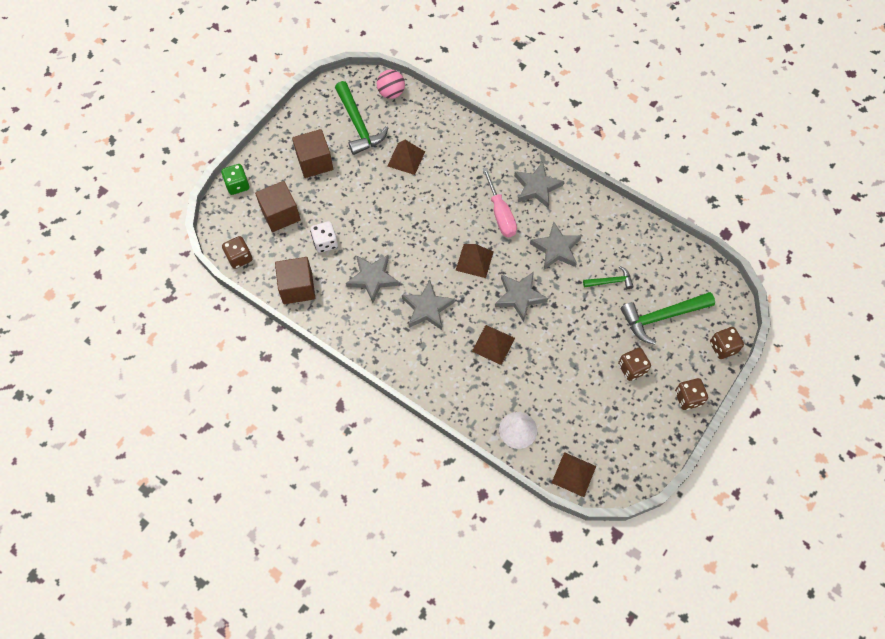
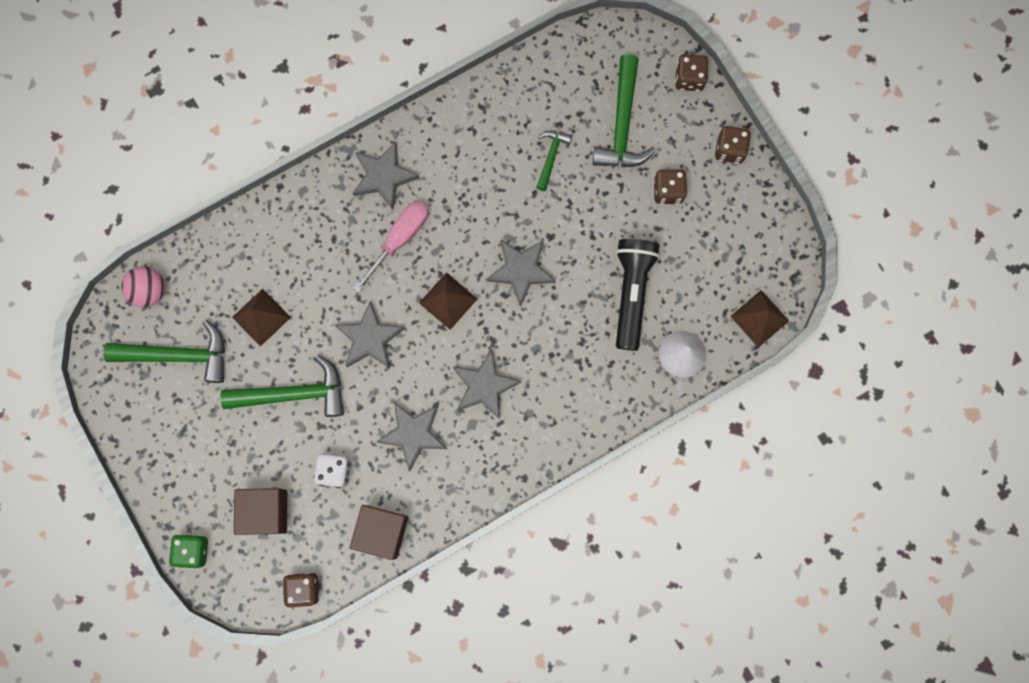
camera: 65 degrees left, 15 degrees up
(314, 162) = (207, 436): brown cube -> none
(365, 197) = (293, 393): none -> green hammer
(493, 344) = (567, 331): brown pyramid -> none
(500, 214) = (399, 239): pink screwdriver -> pink screwdriver turned 60 degrees counterclockwise
(544, 376) = (632, 293): none -> black flashlight
(556, 249) = (479, 197): grey star -> grey star (370, 338)

